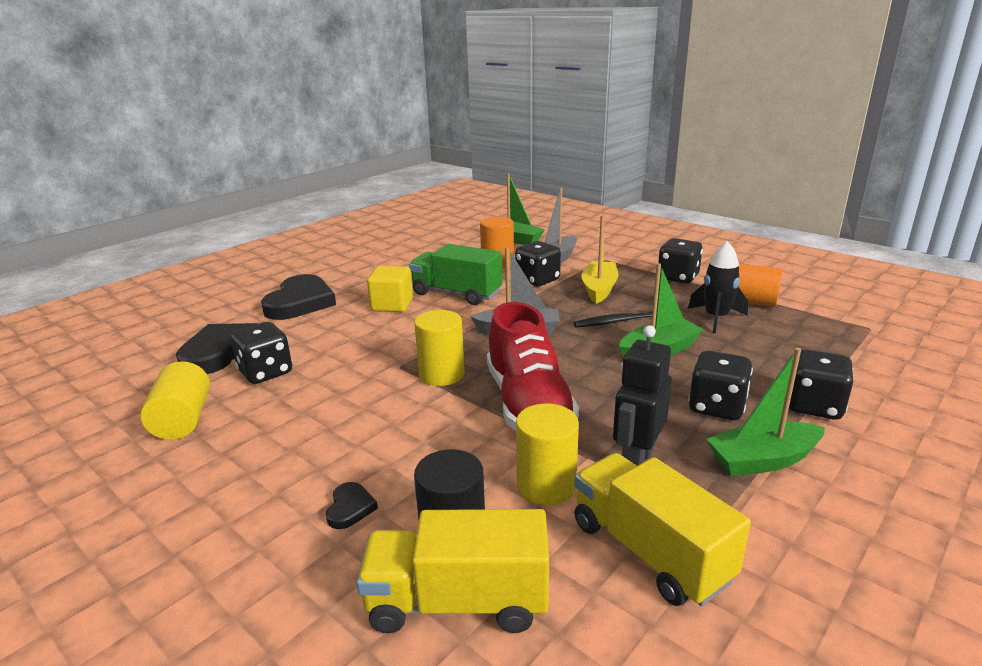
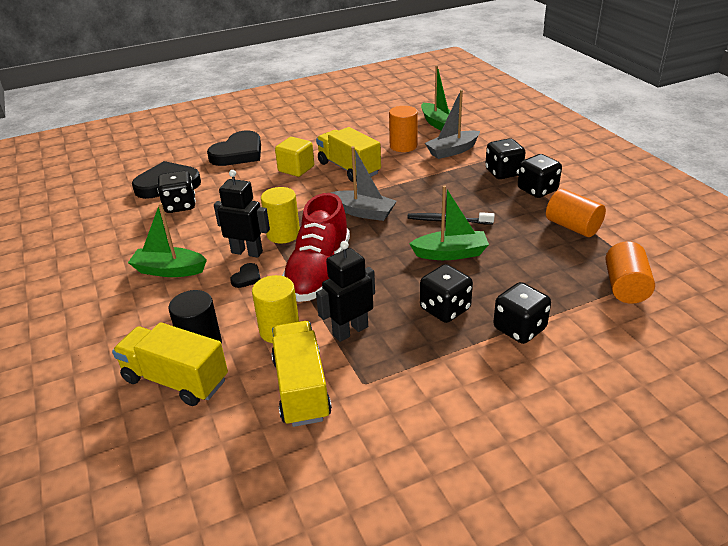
camera: 25 degrees right, 10 degrees up
(183, 420) = (115, 228): yellow cylinder -> none
(350, 508) = (162, 310): black heart -> black heart (247, 278)
(412, 405) = (247, 252): none -> black robot
(456, 294) = (348, 168): green truck -> yellow truck
(537, 280) = (419, 168): black dice -> black dice (503, 173)
(599, 289) = (460, 187): yellow boat -> none
(716, 318) = (527, 236): black rocket -> none
(762, 460) = (434, 356): green boat -> green boat (169, 270)
(859, 342) = (625, 287): none -> orange cylinder

